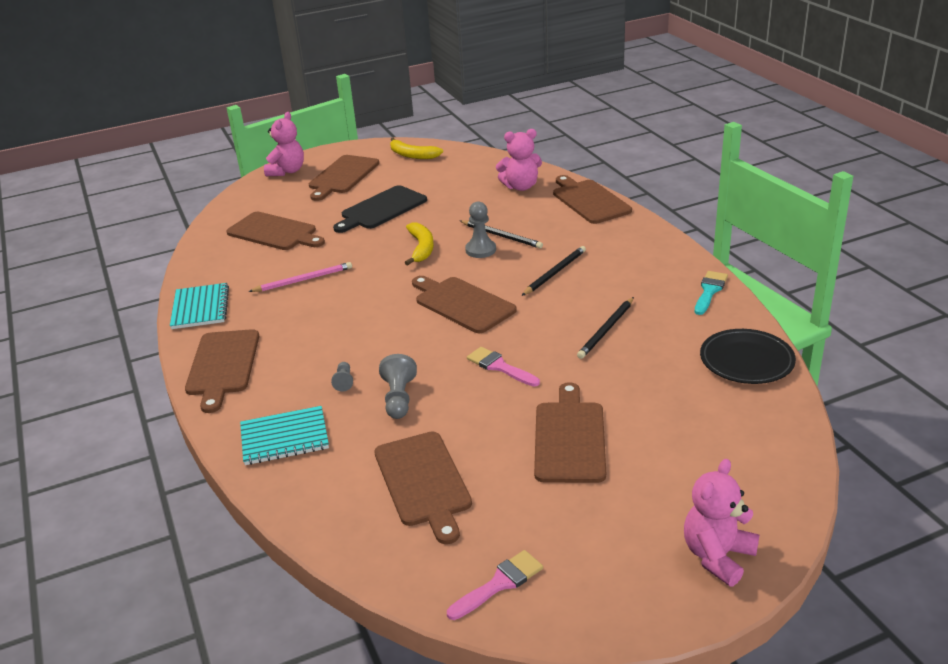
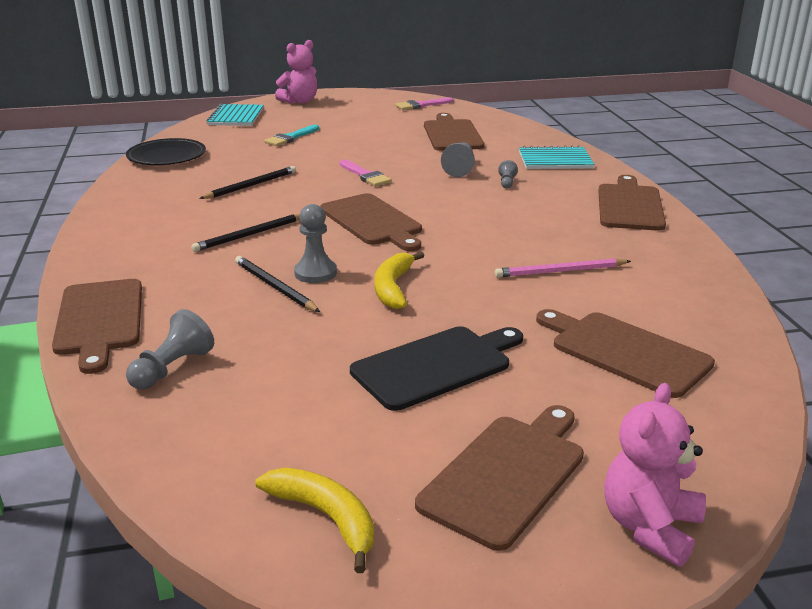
camera: 170 degrees left, 5 degrees down
(200, 308) = (688, 259): turquoise notebook -> turquoise notebook (236, 117)
(521, 186) = (172, 368): pink teddy bear -> grey pawn
(570, 438) = (341, 139): brown cutting board -> none
(709, 291) = (119, 199): turquoise brush -> turquoise brush (290, 138)

